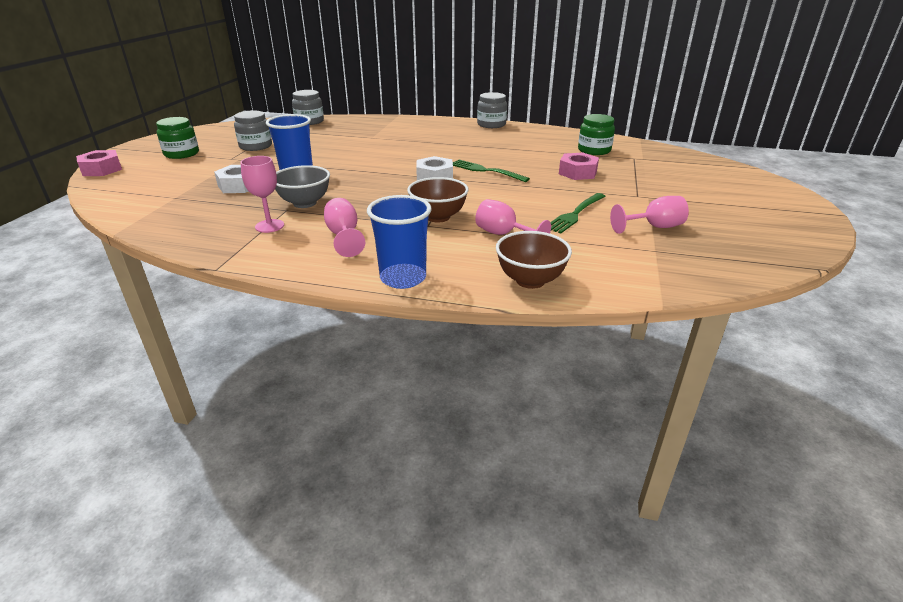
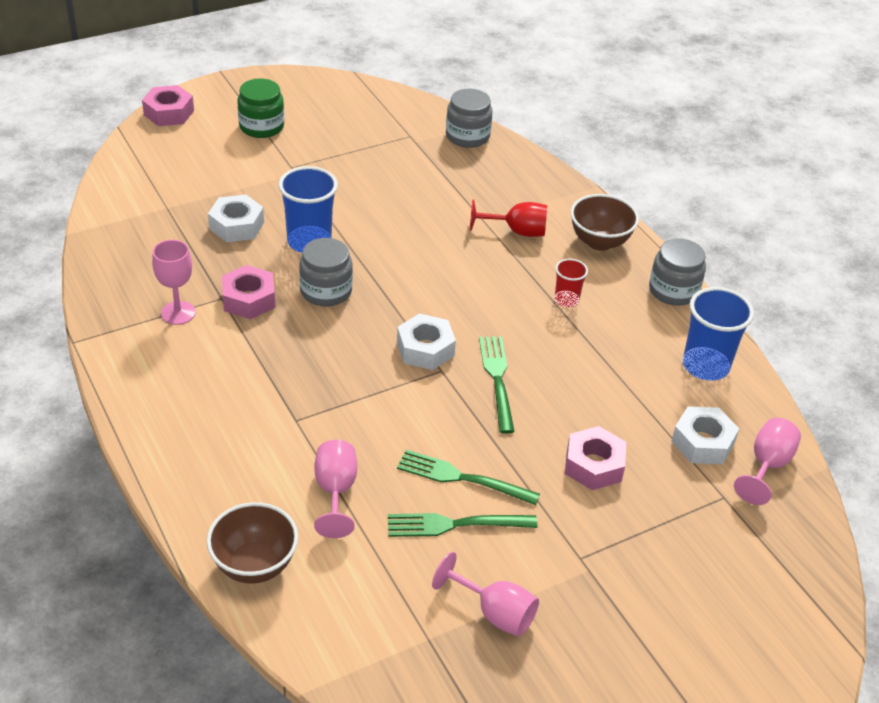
camera: 45 degrees right, 10 degrees up
(255, 146) = (343, 157): grey jar -> grey jar (326, 291)
(305, 203) = (249, 299): grey bowl -> pink nut
(344, 236) = (210, 376): pink goblet -> pink goblet (767, 465)
(394, 135) = (517, 231): none -> red goblet
(403, 278) = (172, 471): blue cup -> blue cup (705, 366)
(438, 217) = (324, 416): brown bowl -> brown bowl (599, 242)
(459, 142) = (566, 300): none -> red cup
(543, 201) = (462, 478): none -> green fork
(594, 150) = (702, 442): green jar -> white nut

